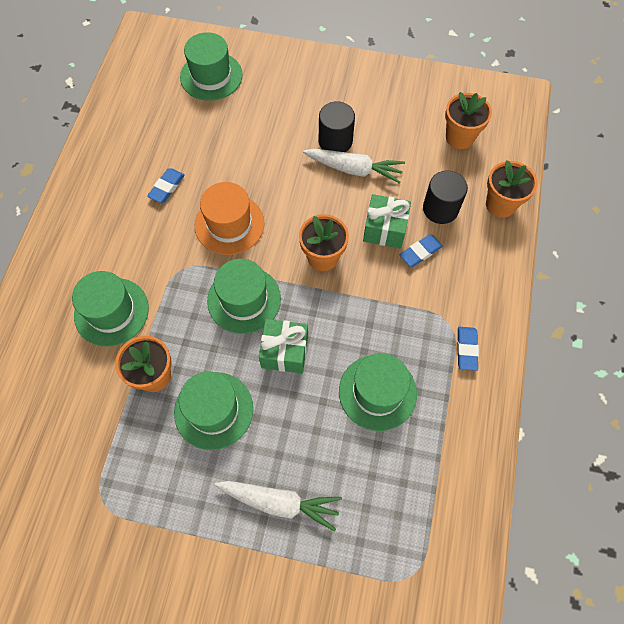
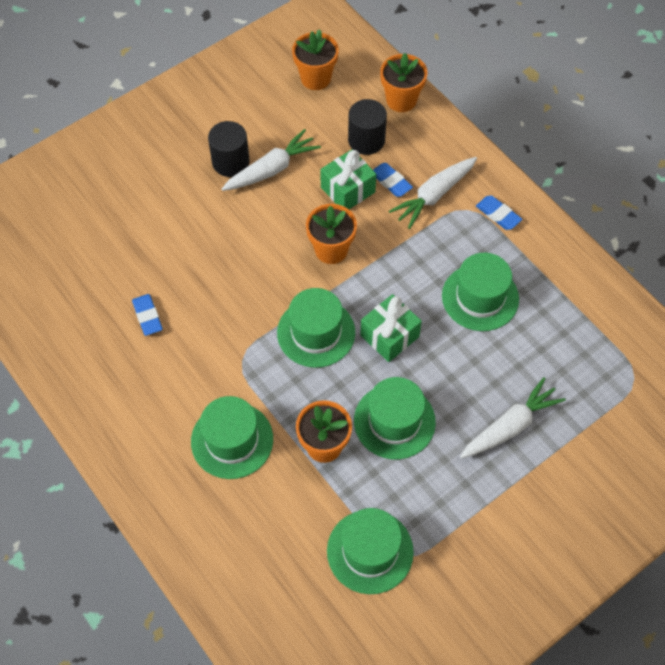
camera: 50 degrees left, 5 degrees down
(211, 76) = (63, 203): green hat -> green hat (370, 551)
(229, 224) = (233, 294): orange hat -> none
(420, 252) = (391, 182): blue eraser -> blue eraser turned 45 degrees counterclockwise
(438, 290) = (434, 195): none -> white carrot

